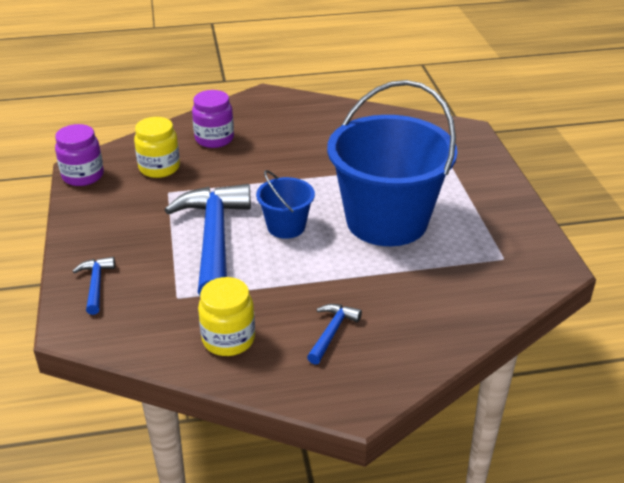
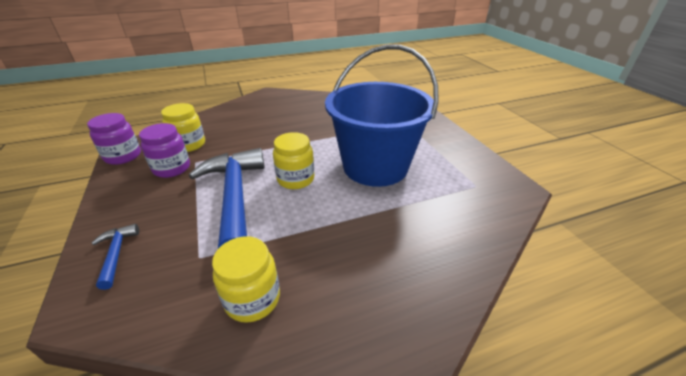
camera: 10 degrees left, 0 degrees up
(214, 139) = (233, 122): purple jar -> purple jar (172, 168)
(286, 227) = (295, 179): blue bucket -> yellow jar
(332, 332) = (356, 275): blue hammer -> none

